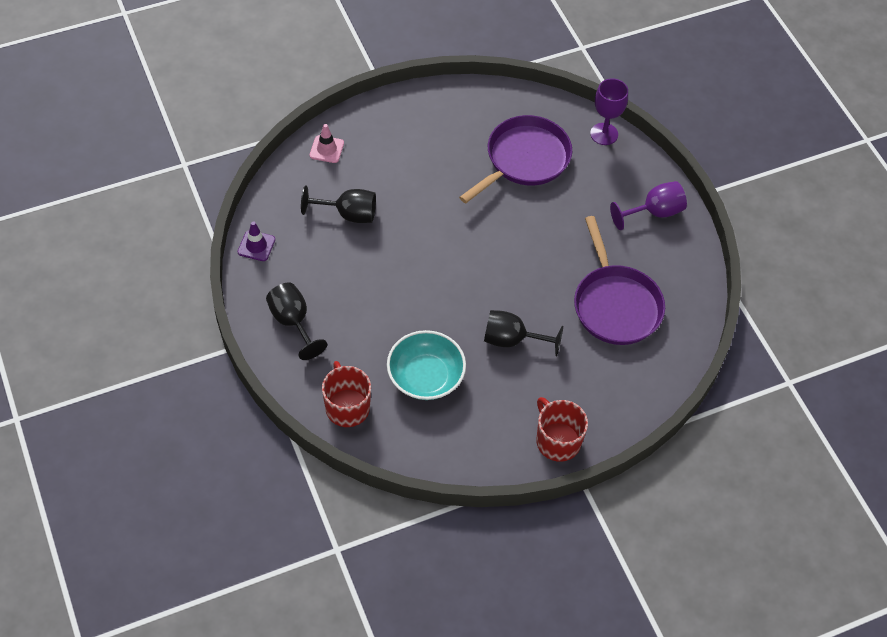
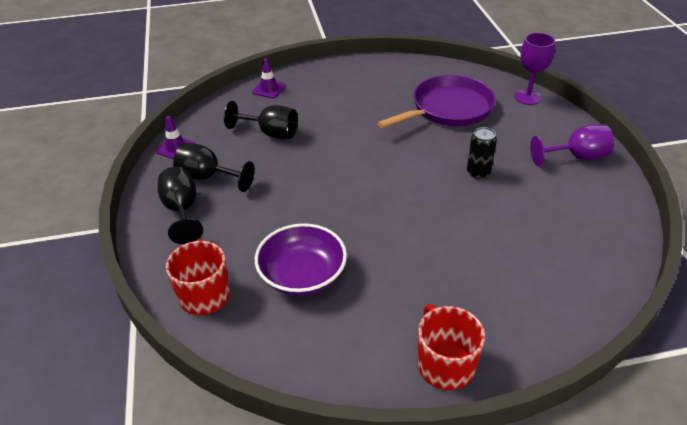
camera: 15 degrees right, 15 degrees down
(326, 149) = (269, 89): pink traffic cone -> purple traffic cone
(425, 376) = (302, 275): turquoise bowl -> purple bowl
(512, 340) = (408, 251): black goblet -> black goblet (208, 177)
(563, 243) = (478, 173): none -> black can
(615, 305) = (530, 230): purple pan -> none

